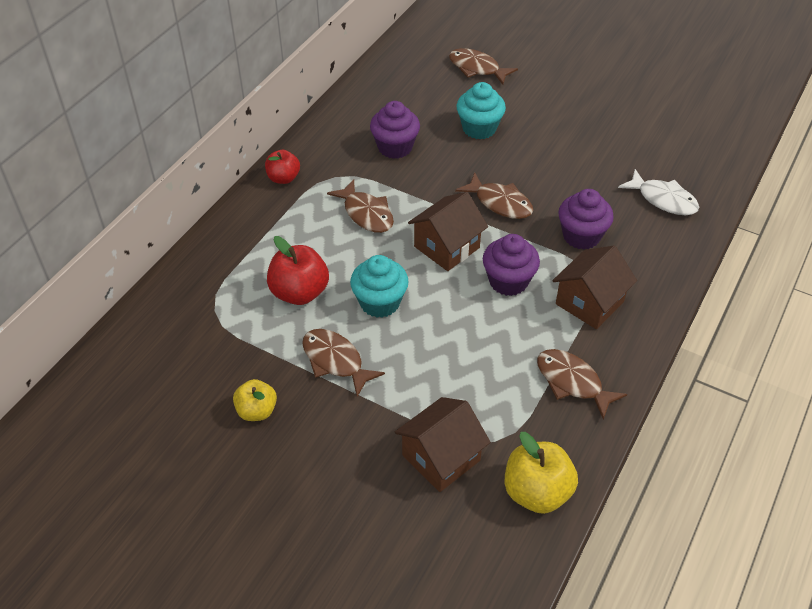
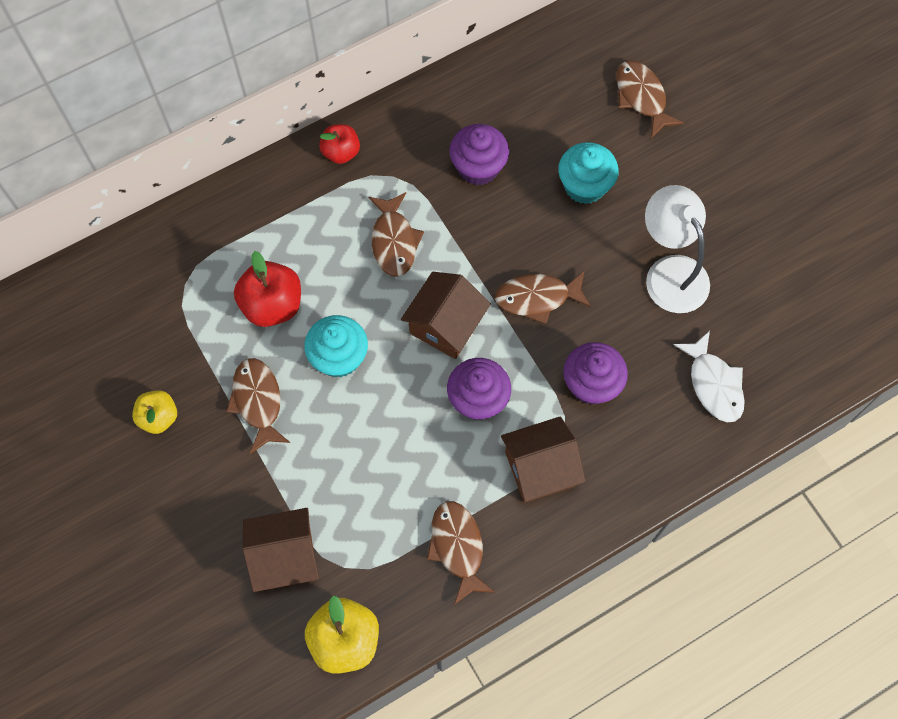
camera: 30 degrees right, 20 degrees up
(446, 247) = (445, 325): brown house -> brown house turned 45 degrees counterclockwise
(500, 203) = (537, 298): brown fish -> brown fish turned 105 degrees clockwise
(578, 151) = (670, 272): none -> white lamp

